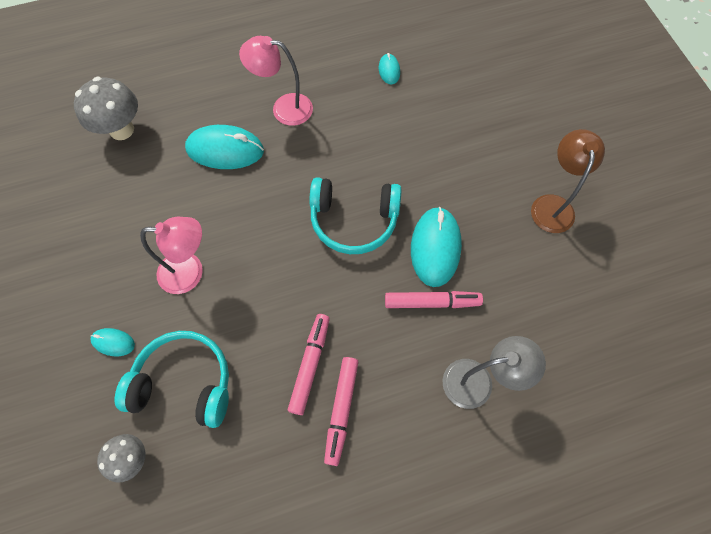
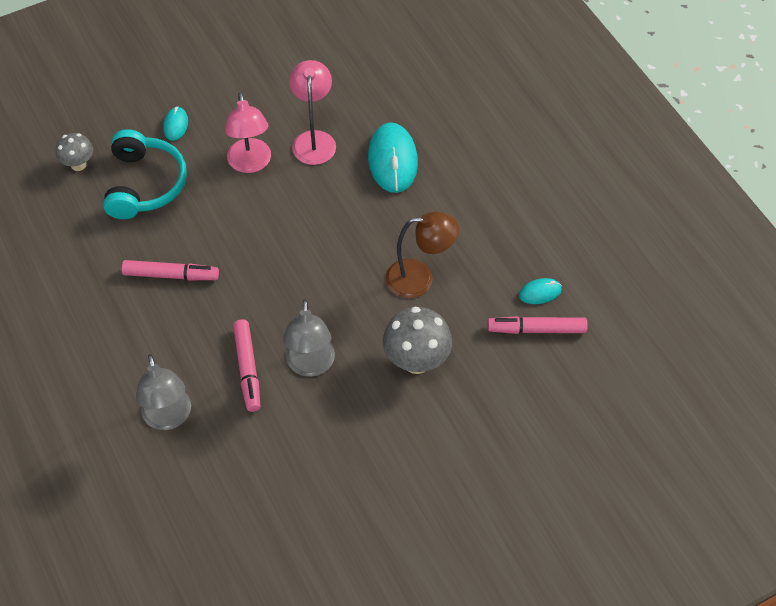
camera: 80 degrees right, 10 degrees down
(122, 130) = (398, 71): grey mushroom -> grey mushroom (416, 361)
(284, 108) = (458, 200): pink lamp -> pink lamp (314, 140)
(341, 410) = (131, 306): pink marker -> pink marker (536, 329)
(354, 220) = (330, 287): turquoise headphones -> none
(435, 248) = (310, 365): turquoise mouse -> grey lamp
(552, 205) = (386, 480): brown lamp -> brown lamp (419, 278)

